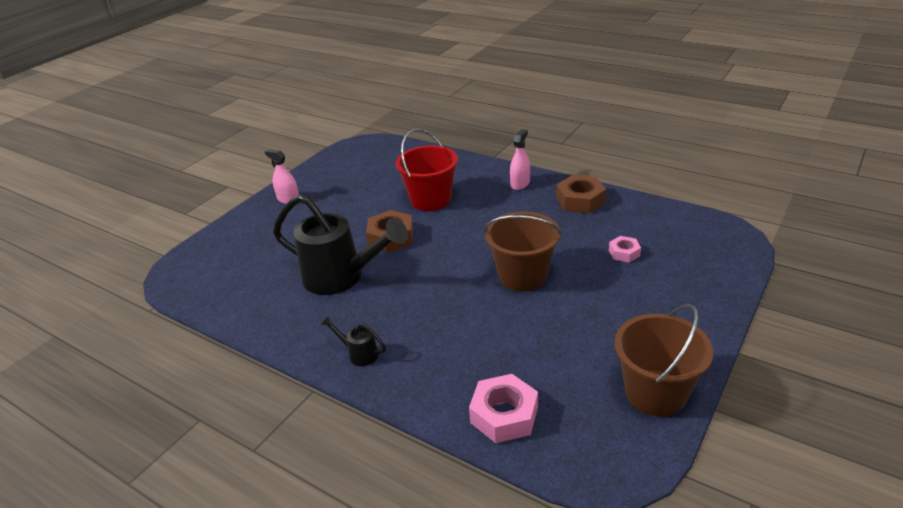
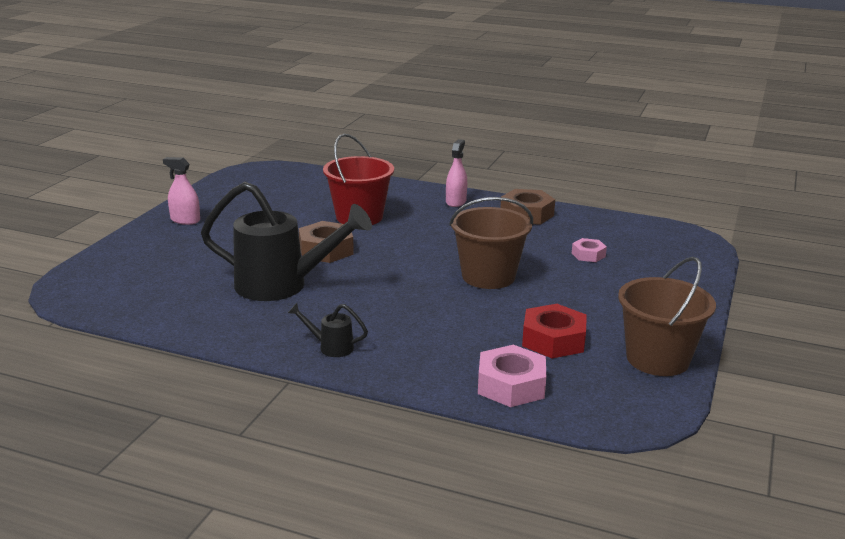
camera: 15 degrees left, 10 degrees down
(560, 360) = (553, 340): none -> red nut

